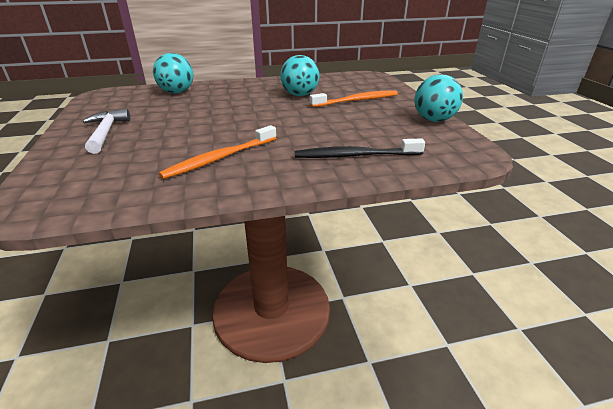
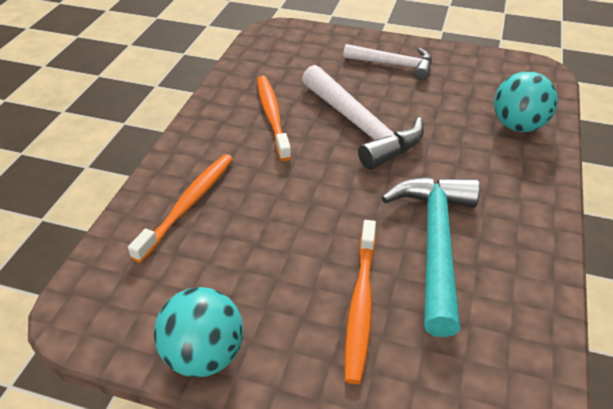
camera: 120 degrees right, 10 degrees up
(209, 127) = (360, 126): none -> white hammer
(300, 95) = (435, 244): turquoise ball -> turquoise hammer
(355, 155) = (189, 204): black toothbrush -> orange toothbrush

